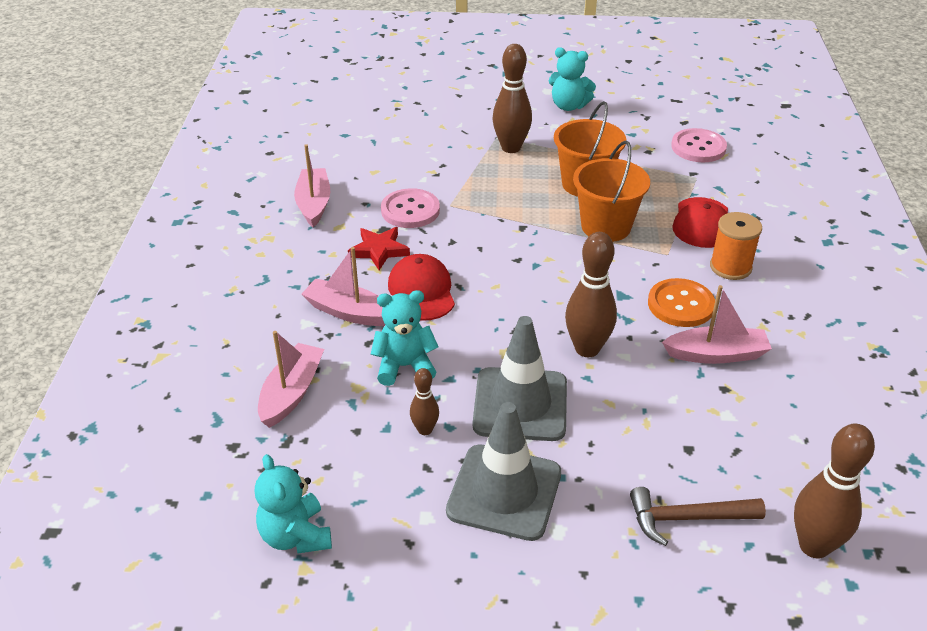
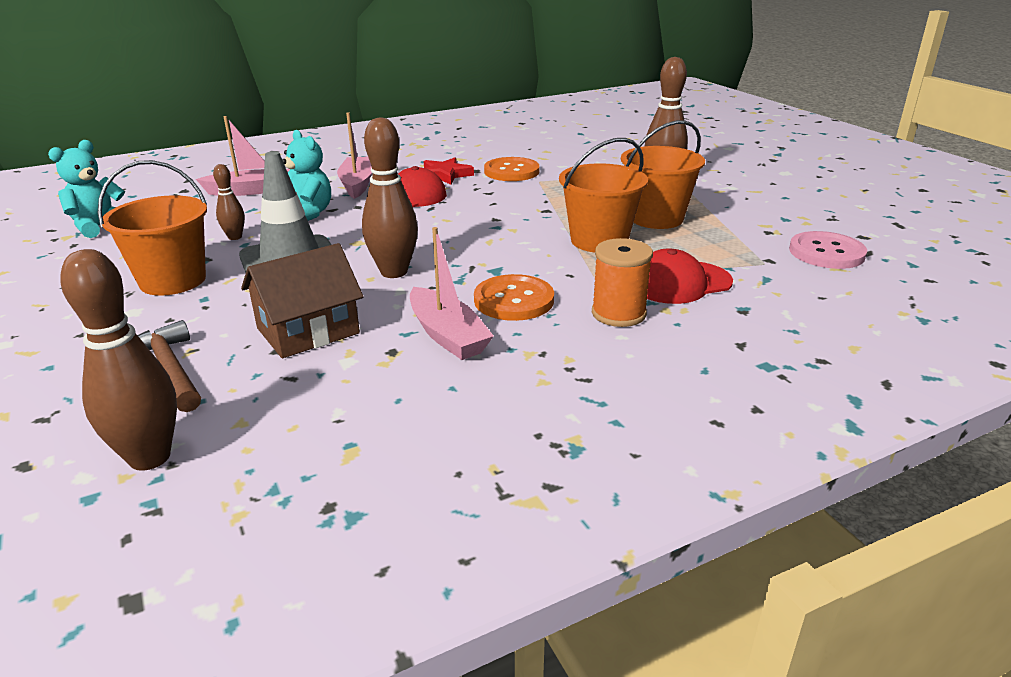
camera: 60 degrees right, 10 degrees down
(314, 204) = (477, 146): pink boat -> none
(410, 210) = (511, 171): pink button -> orange button
(504, 492) = (173, 280): grey traffic cone -> orange bucket
(568, 106) = (777, 185): turquoise teddy bear -> none
(666, 424) = (308, 331): none -> brown house

